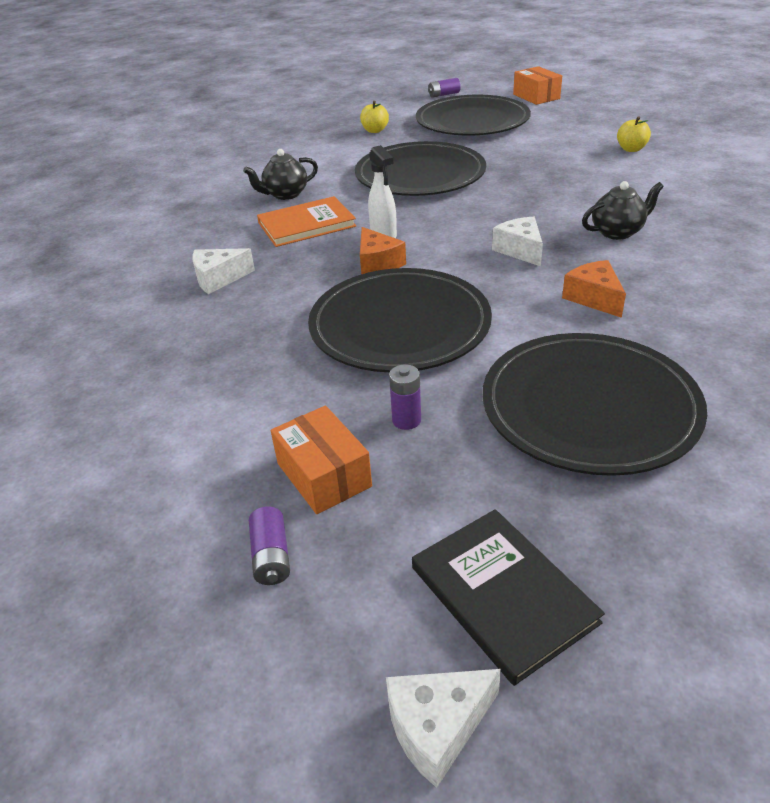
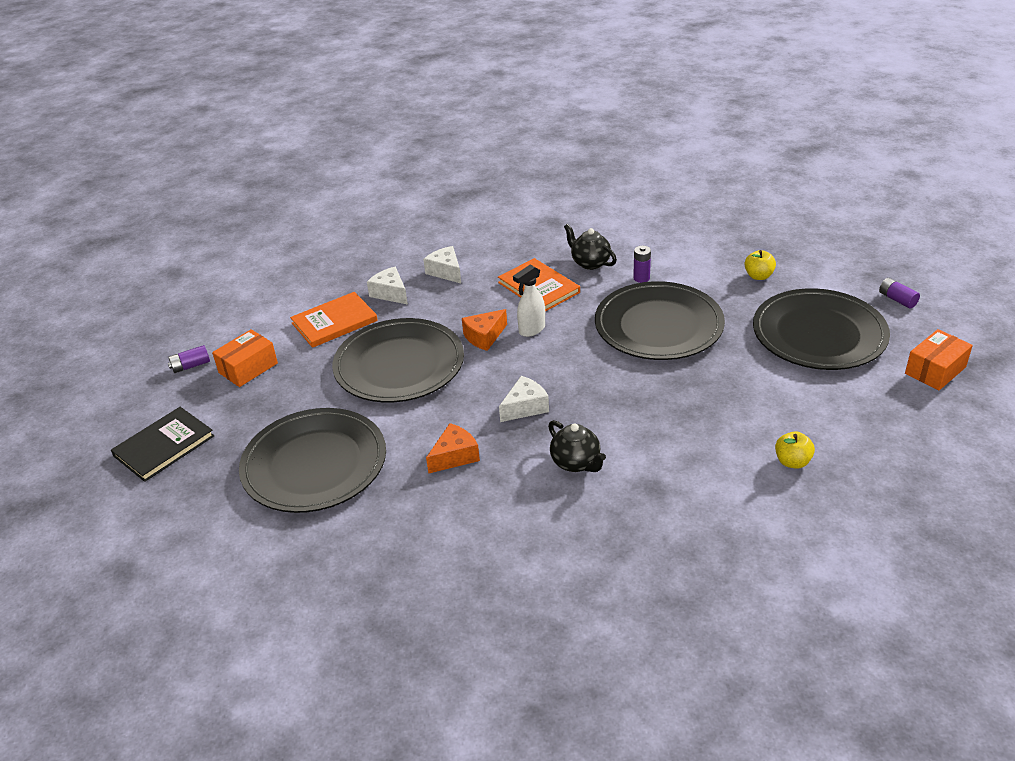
camera: 75 degrees right, 0 degrees up
(261, 376) = (334, 322): none -> orange book
(406, 420) = (296, 388): purple battery -> purple battery (641, 278)
(437, 727) = (96, 436): white cheese -> white cheese (390, 293)

